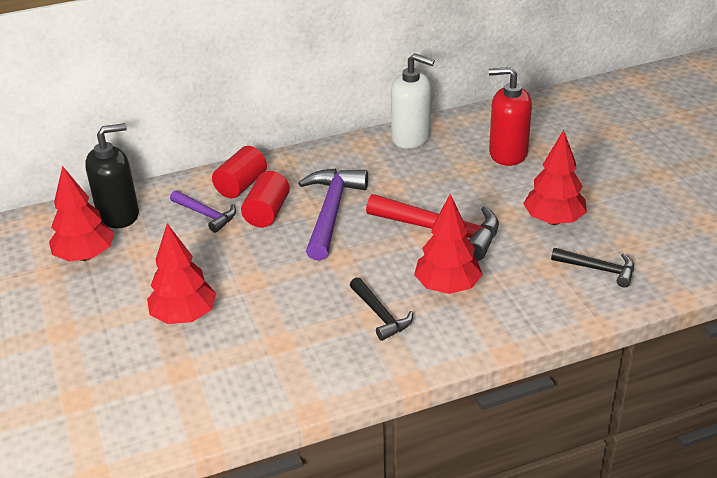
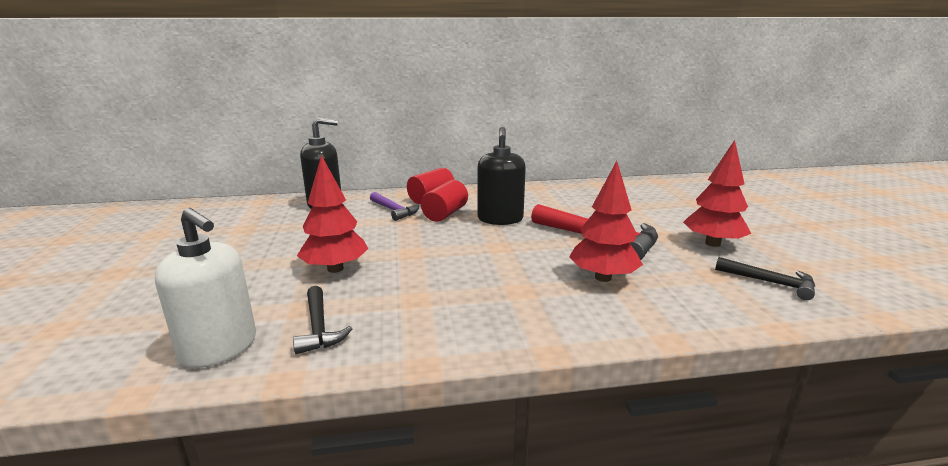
camera: 10 degrees right, 15 degrees down
(85, 256) = (281, 223): red tree -> none
(331, 212) = (500, 219): purple hammer -> black soap dispenser
(380, 315) = (528, 290): black hammer -> black hammer (319, 327)
(411, 137) = (579, 187): white soap dispenser -> white soap dispenser (219, 348)
(507, 153) = (663, 201): red soap dispenser -> none

